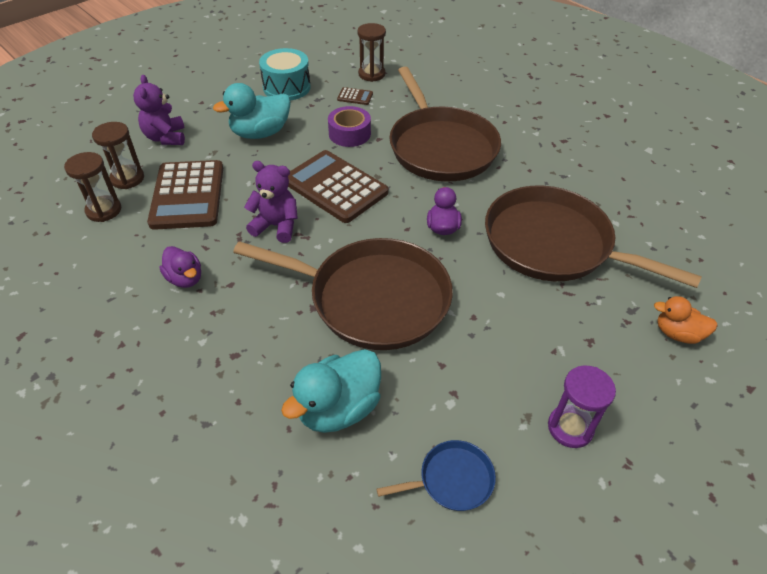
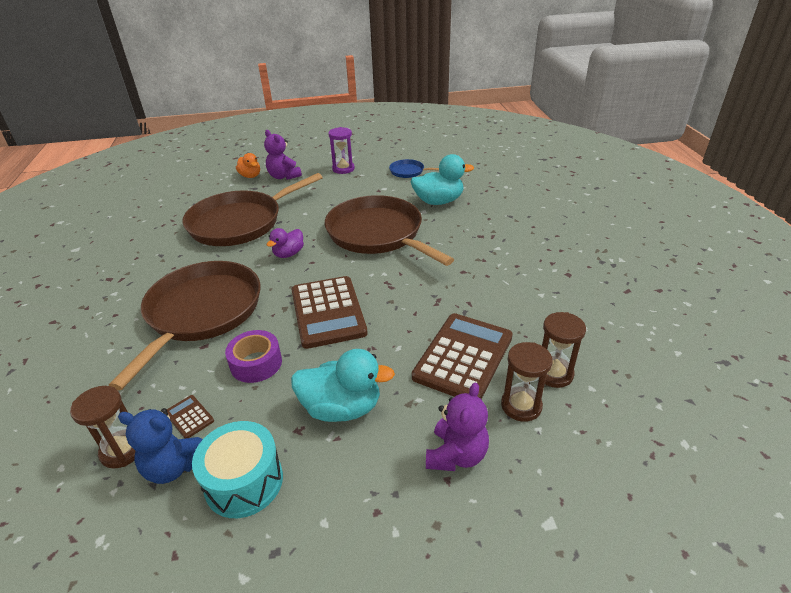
camera: 145 degrees left, 10 degrees down
(185, 279) = (494, 286): purple duck -> none
(276, 226) = (402, 298): purple teddy bear -> purple teddy bear (283, 176)
(333, 79) = (174, 466): none -> blue teddy bear
(553, 244) = (240, 223): brown pan -> brown pan turned 75 degrees clockwise

